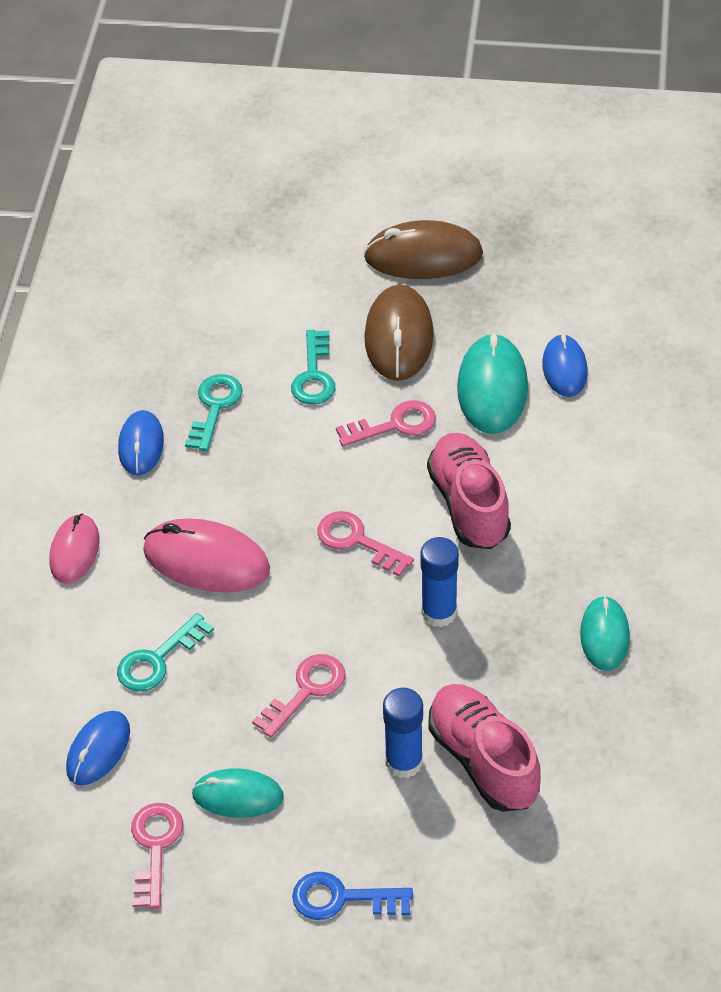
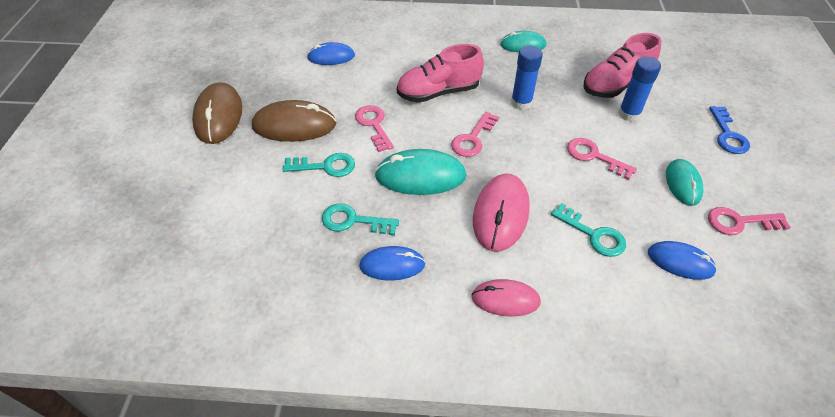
camera: 95 degrees left, 0 degrees up
(492, 388) = (344, 84): turquoise mouse -> turquoise mouse (420, 176)

